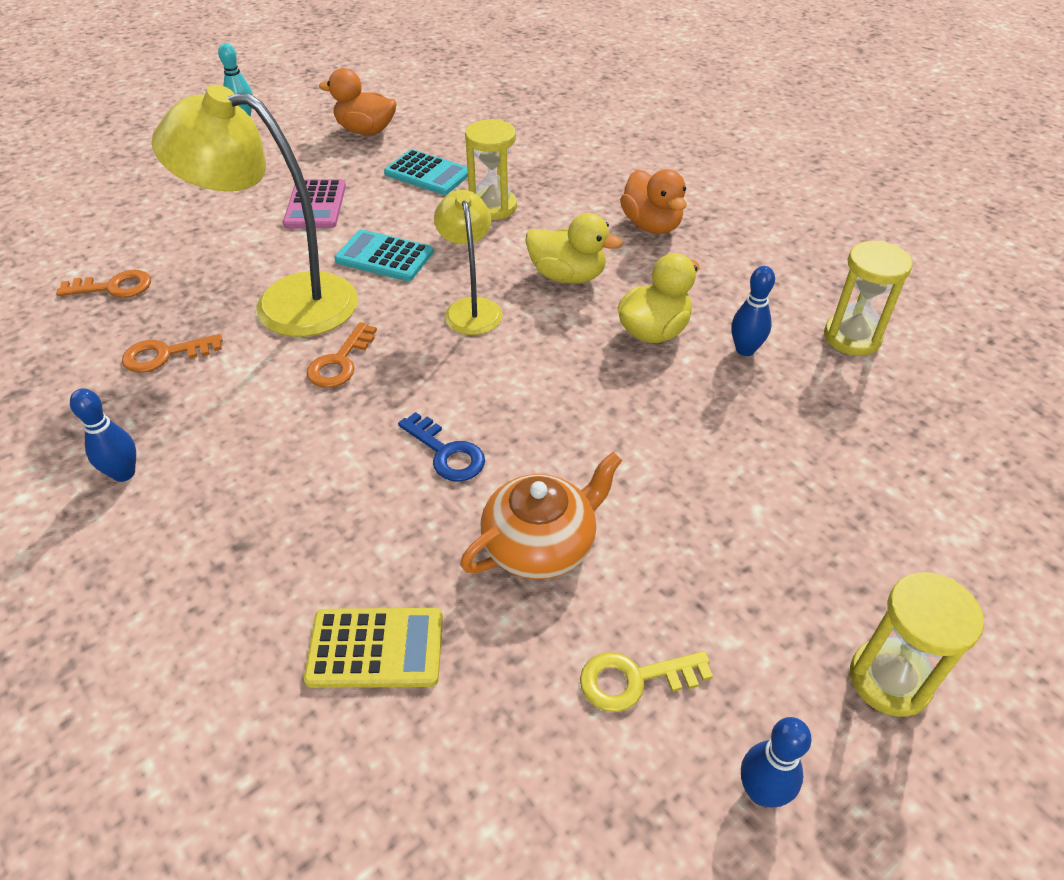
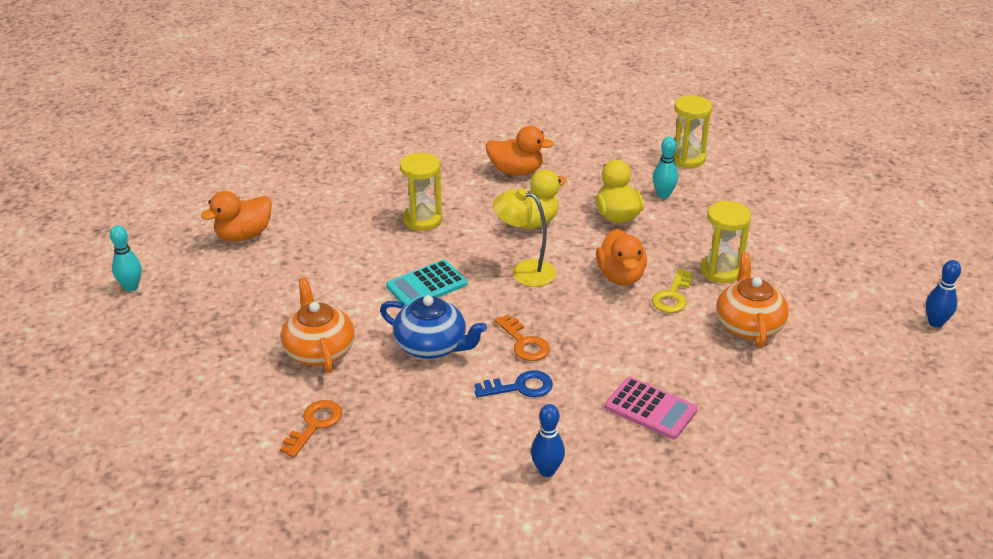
camera: 55 degrees left, 10 degrees down
(164, 355) = (433, 420): orange key -> none
(227, 241) = (319, 350): none -> orange teapot
(285, 303) = (432, 346): yellow lamp -> blue teapot
(315, 205) = (321, 293): pink calculator -> pink calculator (650, 409)
(375, 648) = (776, 408): yellow calculator -> none
(427, 174) = (344, 230): turquoise calculator -> none
(447, 453) = (650, 330): blue key -> blue key (520, 387)
(534, 384) = (620, 276): none -> orange duck
(634, 679) = (855, 332): yellow key -> yellow key (672, 296)
(745, 350) = (663, 195): blue bowling pin -> turquoise bowling pin
(889, 680) = (904, 261): yellow hourglass -> yellow hourglass (720, 271)

